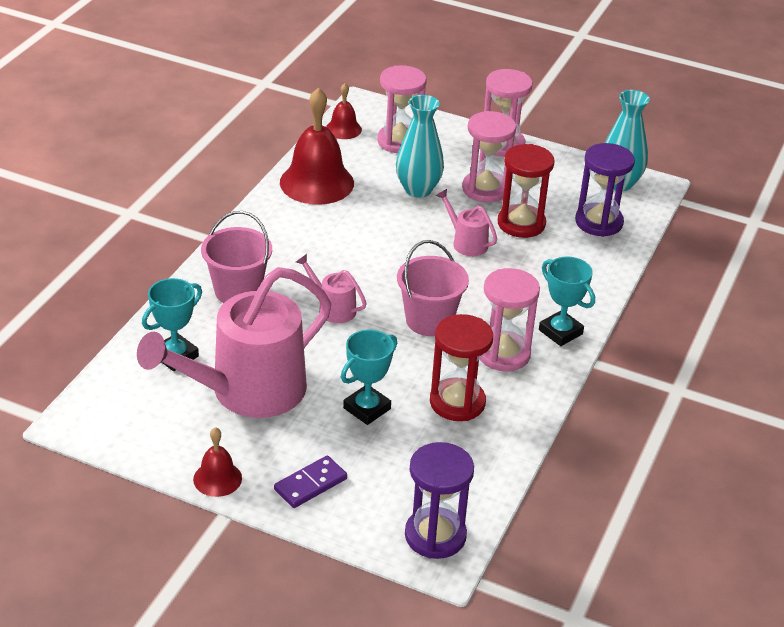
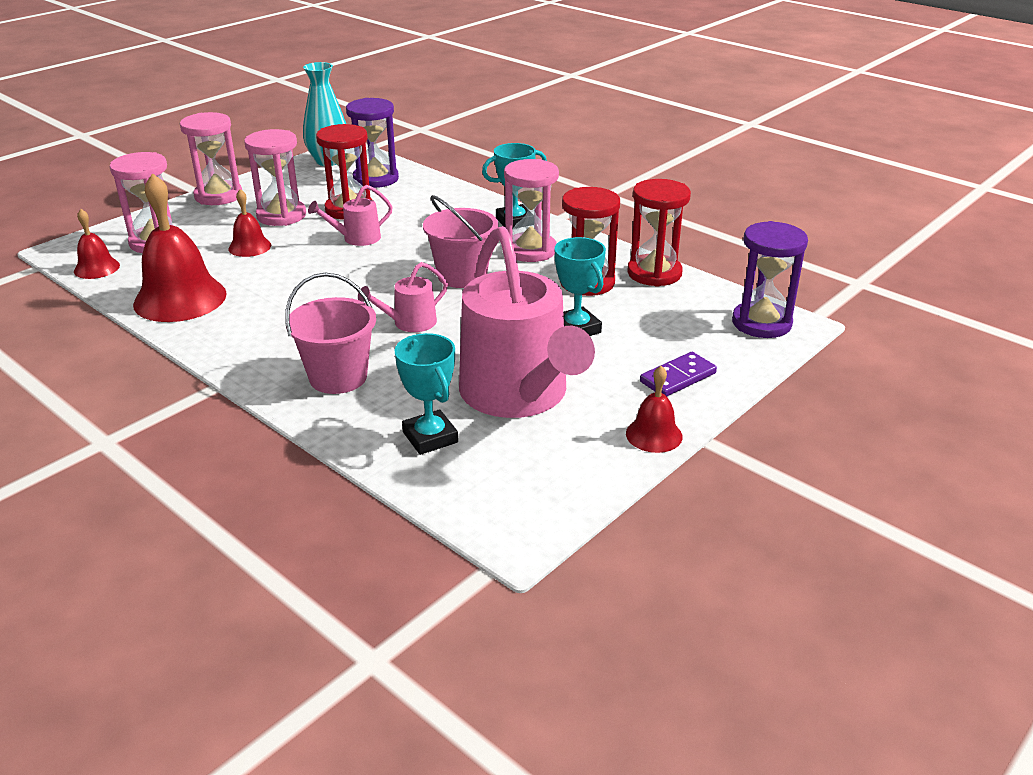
camera: 70 degrees left, 5 degrees down
(310, 484) = (677, 377): purple domino -> purple domino turned 75 degrees clockwise
(418, 190) = (249, 247): turquoise vase -> red bell
(501, 447) = (654, 273): none -> red hourglass

